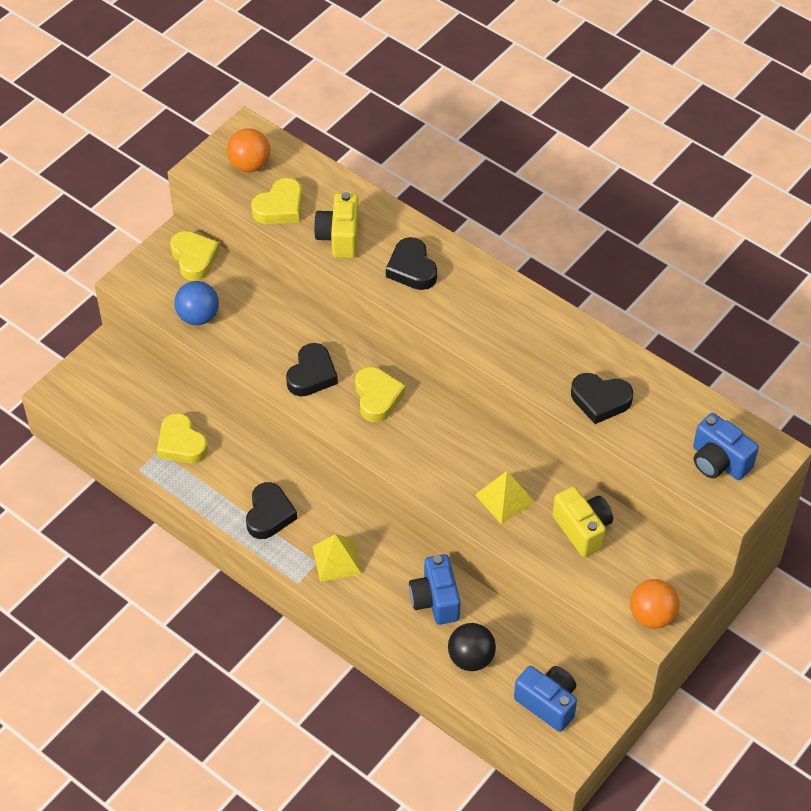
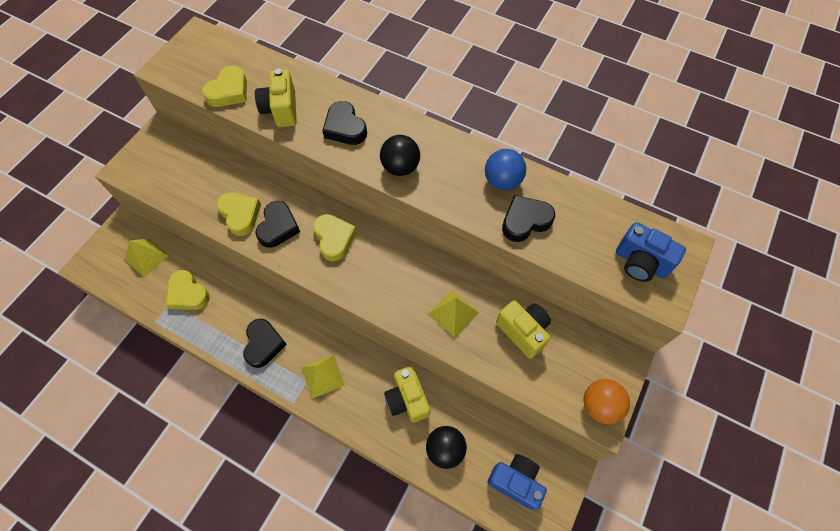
camera: 10 degrees left, 10 degrees up
(132, 393) = (146, 257): none -> yellow pyramid
(194, 258) = (175, 144): yellow heart -> yellow heart (240, 215)
(198, 316) = (181, 191): blue ball -> blue ball (502, 181)
(250, 165) = (201, 60): orange ball -> none
(435, 600) = (407, 399): blue camera -> yellow camera
(469, 322) = (400, 167): none -> black ball
(600, 400) = (525, 221): black heart -> black heart turned 150 degrees clockwise

